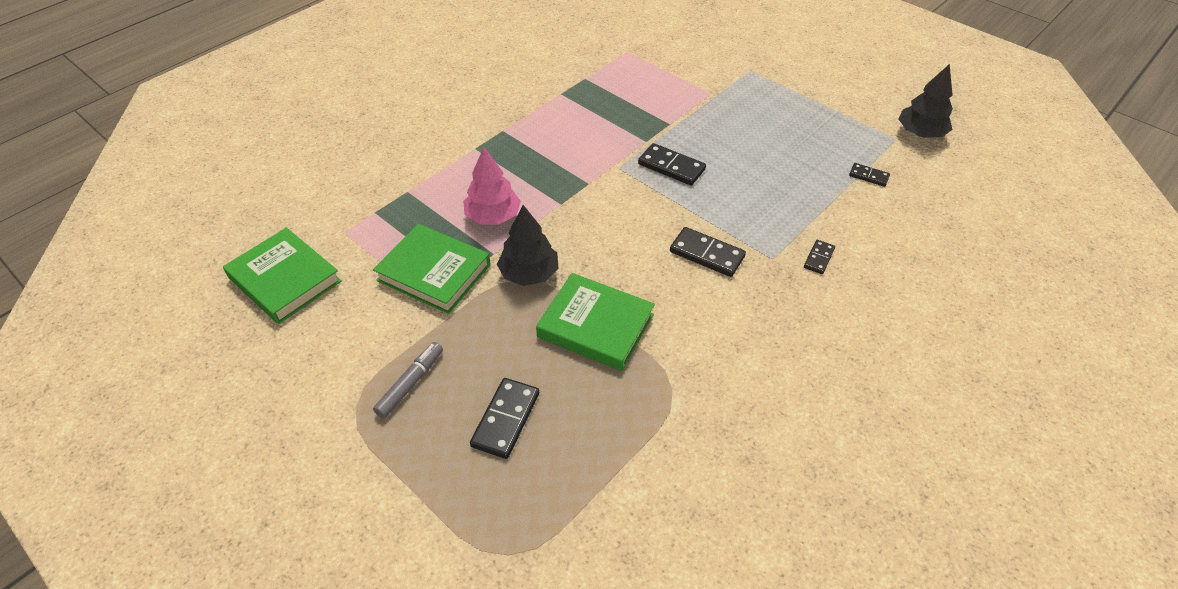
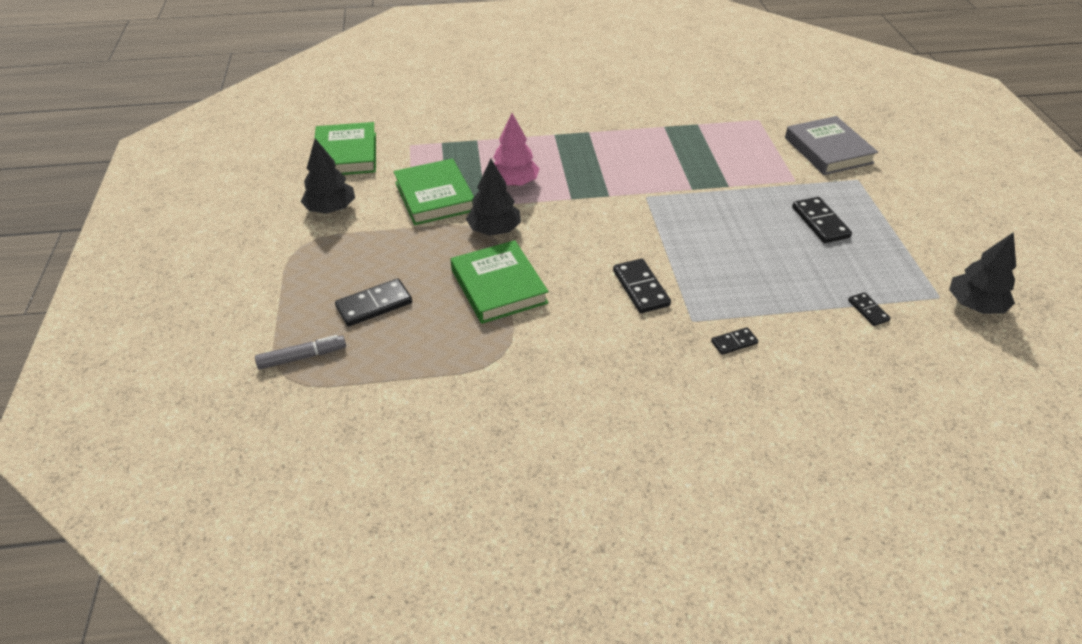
camera: 40 degrees right, 5 degrees down
(340, 348) = (331, 209): none -> black tree
(410, 383) = (345, 251): grey marker -> grey marker (302, 357)
(671, 167) = (690, 216): black domino -> black domino (820, 222)
(705, 55) = (828, 150): none -> grey book

